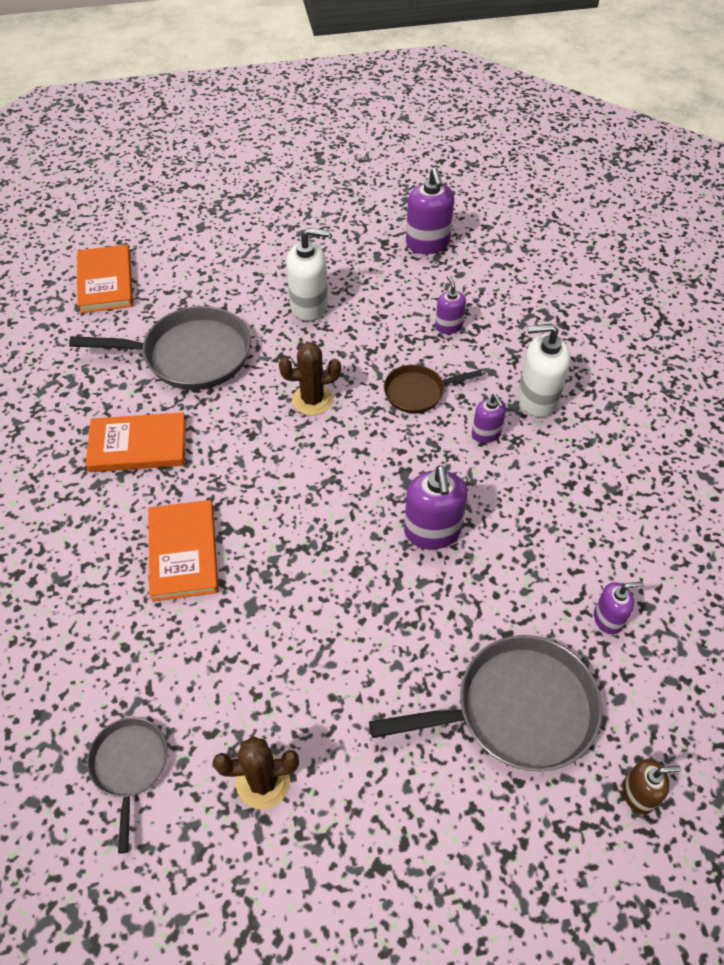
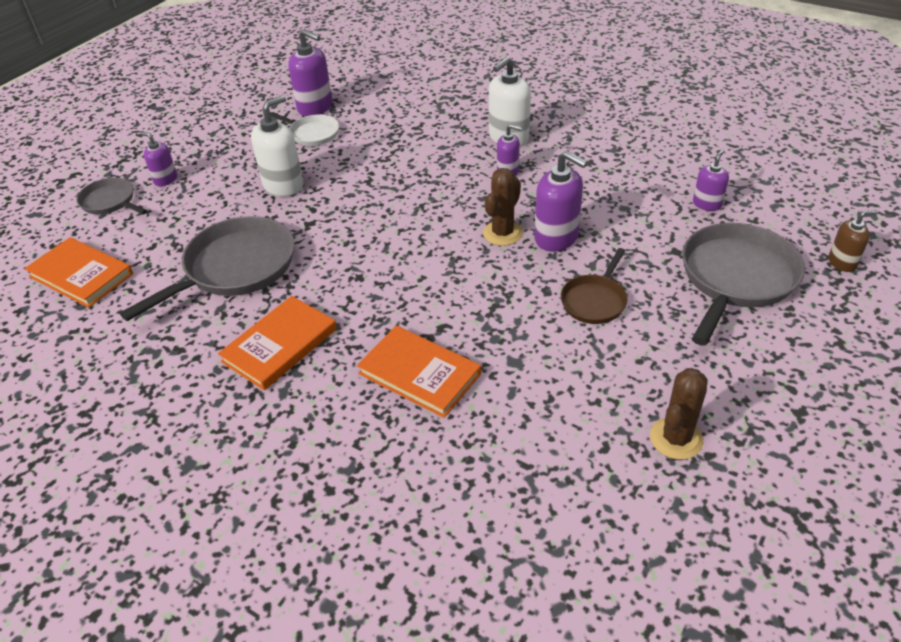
camera: 45 degrees left, 10 degrees down
(130, 766) = (586, 516): grey pan -> grey pan (110, 202)
(312, 400) = (371, 230): brown cactus -> brown cactus (502, 233)
(391, 269) = (312, 133): none -> white pan
(418, 392) = (434, 180): brown pan -> brown pan (594, 301)
(448, 326) = (398, 138): purple soap dispenser -> purple soap dispenser (165, 179)
(638, 794) = (842, 262): brown soap dispenser -> brown soap dispenser turned 45 degrees clockwise

